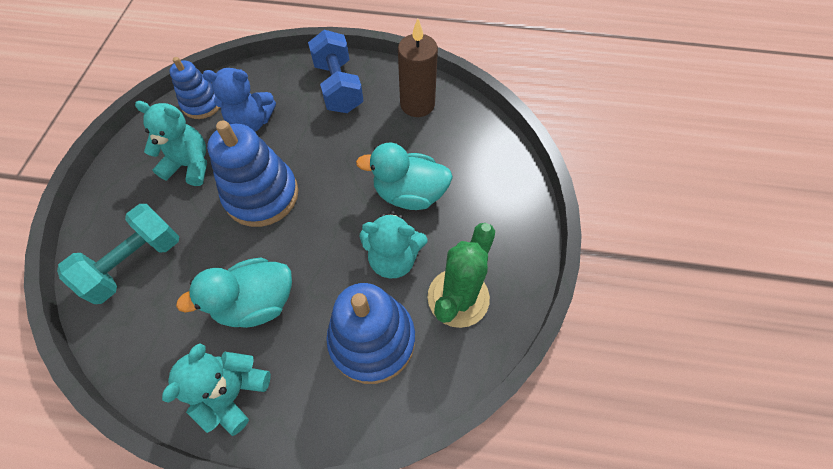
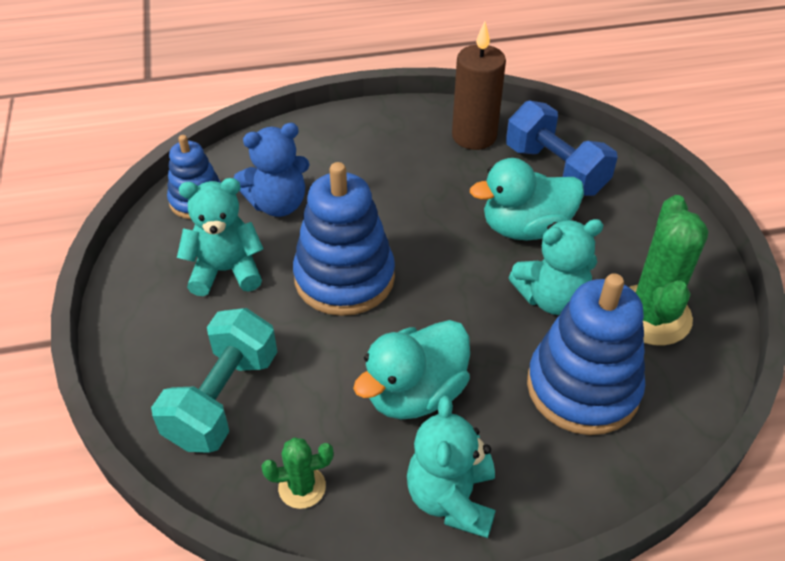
camera: 20 degrees left, 15 degrees down
(146, 347) = (302, 487): none -> green cactus
(338, 87) = (365, 141): blue dumbbell -> blue dumbbell (555, 170)

